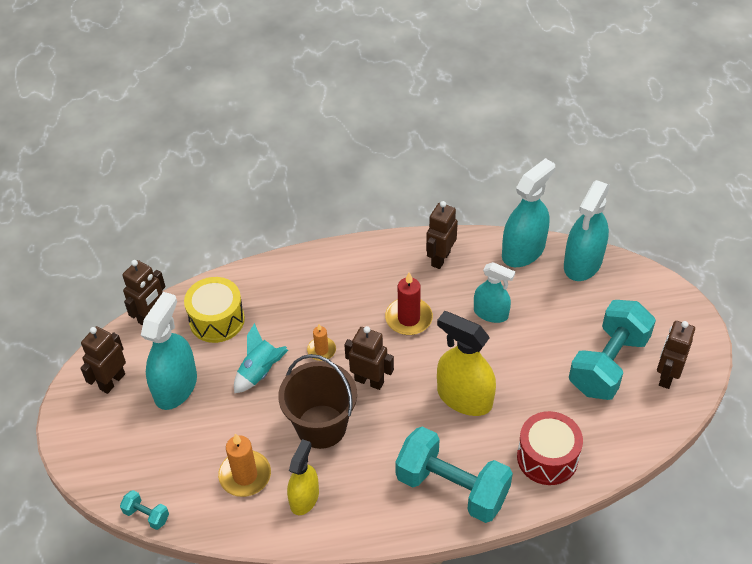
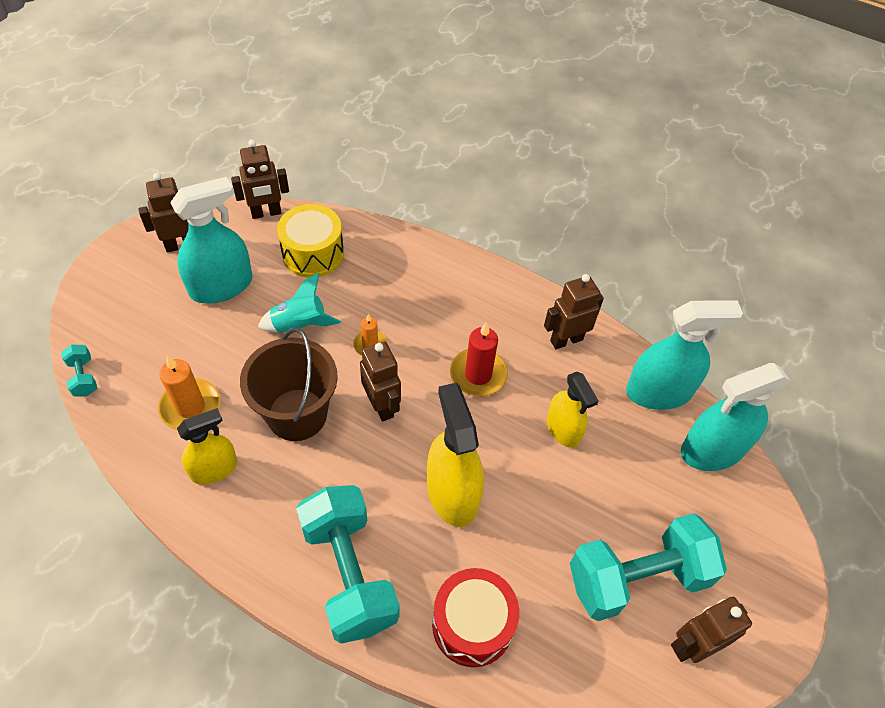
camera: 35 degrees right, 5 degrees up
(491, 313) = (563, 429): turquoise spray bottle -> yellow spray bottle

